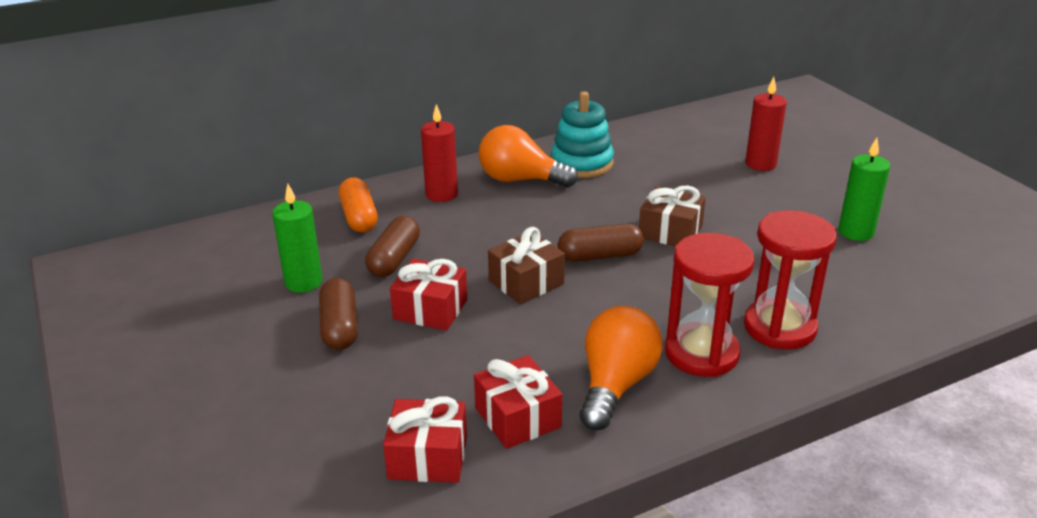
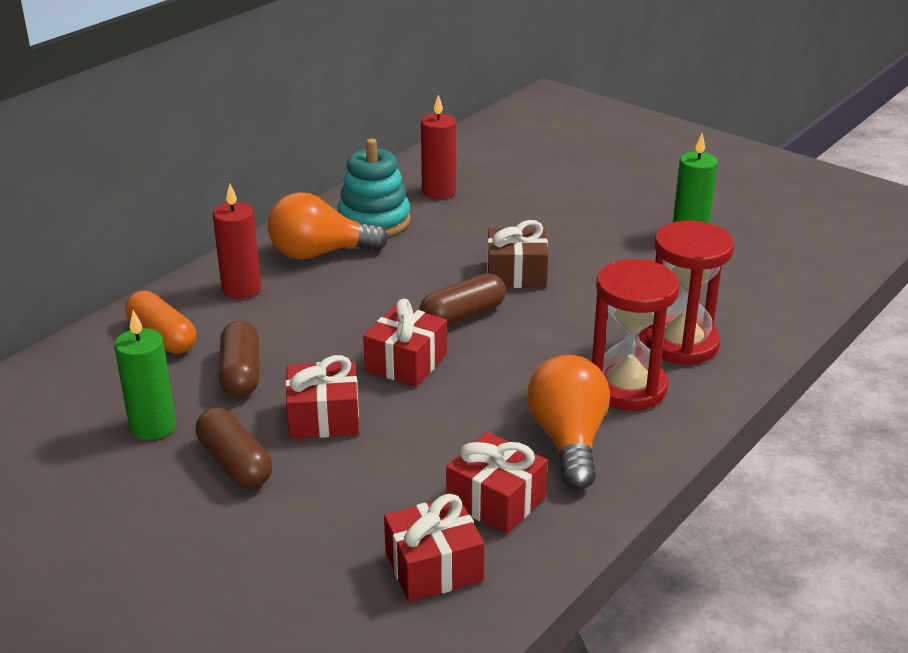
camera: 25 degrees left, 0 degrees up
(526, 282) = (406, 362): brown gift -> red gift
(760, 164) = (557, 183): red candle -> red candle (439, 191)

